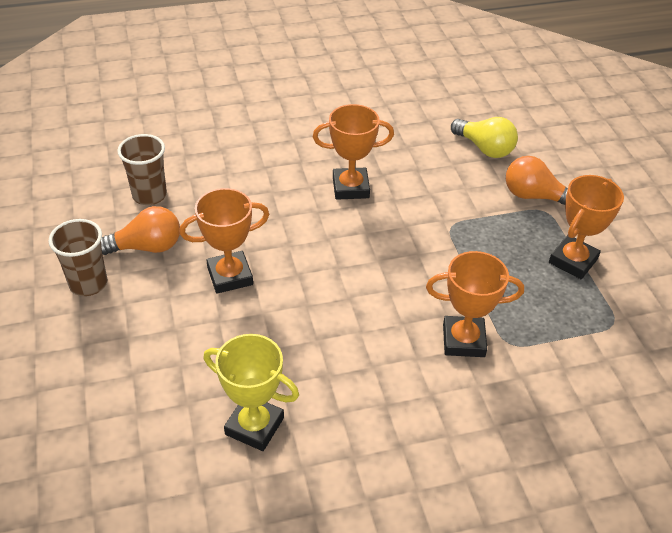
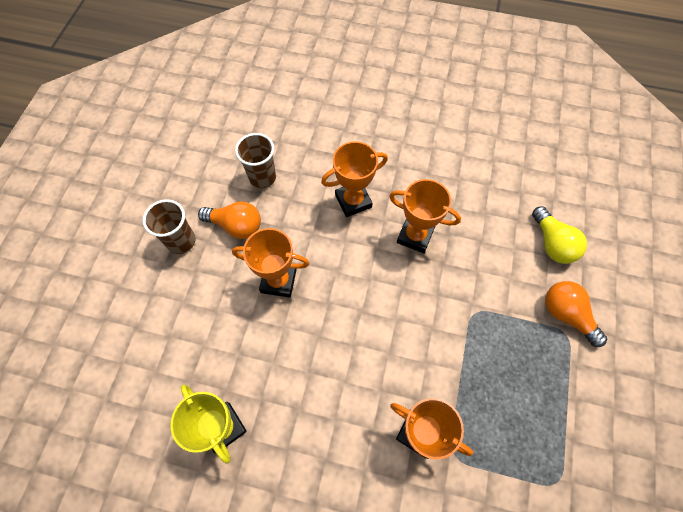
camera: 30 degrees right, 20 degrees up
(573, 261) = (560, 400): orange trophy -> orange trophy (353, 201)

